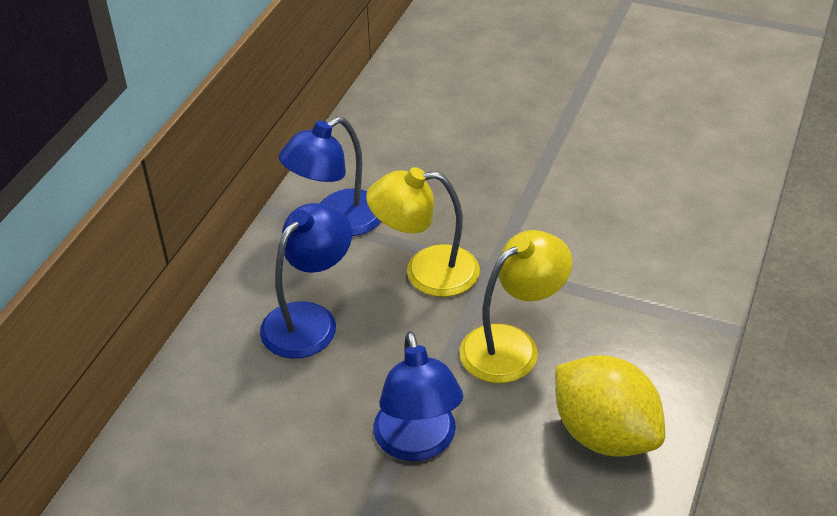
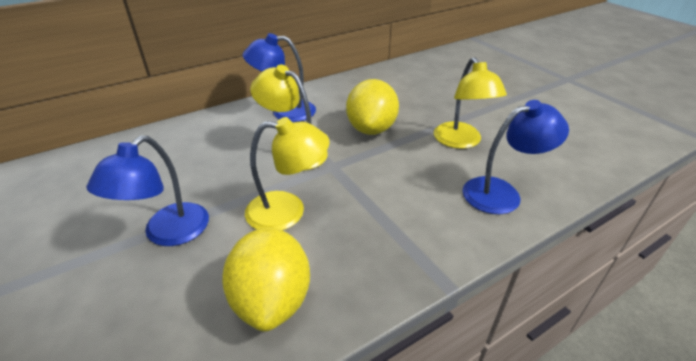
camera: 35 degrees right, 5 degrees down
(309, 319) = (211, 145): blue lamp -> blue lamp (502, 193)
(479, 191) = (371, 129): none -> yellow lemon
(596, 158) = (461, 141): none -> yellow lamp

